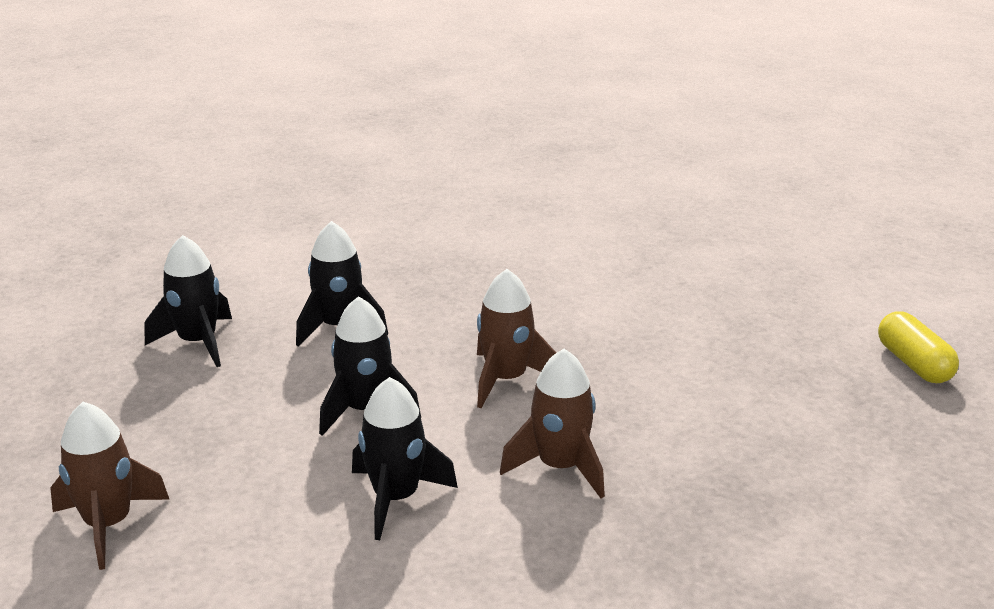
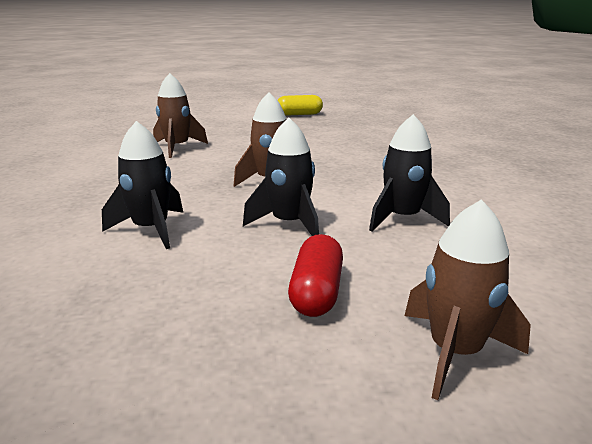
camera: 80 degrees left, 5 degrees down
(198, 342) = (113, 303): black rocket -> none
(211, 442) = (316, 292): none -> red capsule
(560, 467) = (371, 176): brown rocket -> brown rocket (177, 148)

